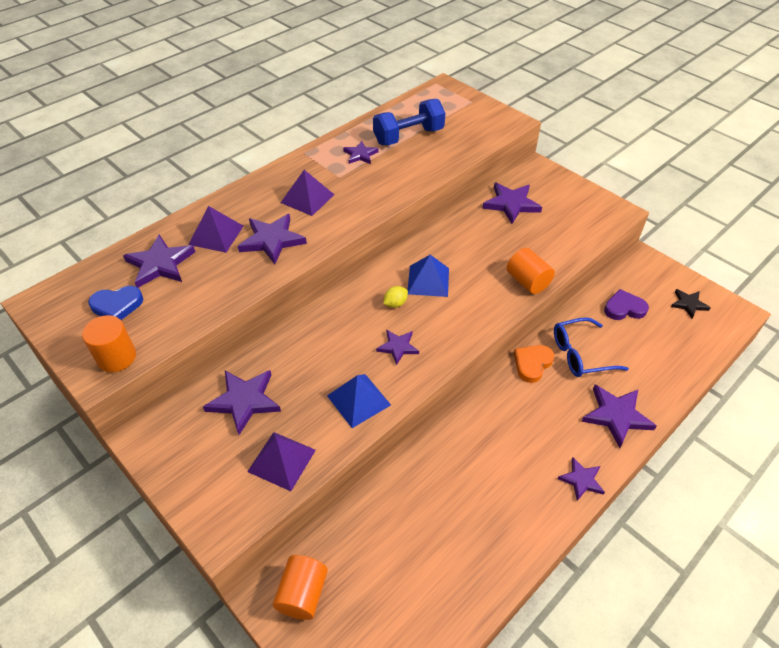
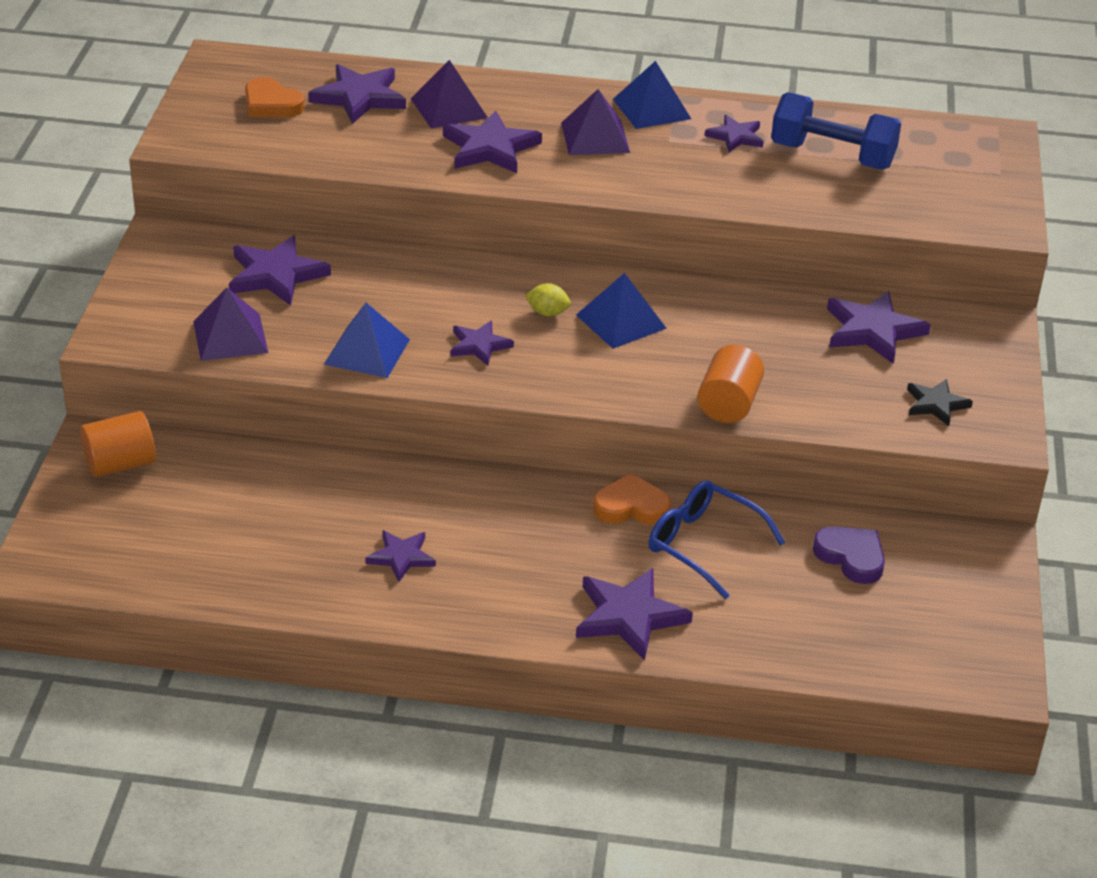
camera: 50 degrees right, 10 degrees down
(117, 305) = (271, 104): blue heart -> orange heart
(117, 357) = (208, 141): orange cylinder -> none
(306, 167) = (652, 109): none -> blue pyramid
(581, 480) = (486, 619): purple star -> purple star (401, 557)
(688, 304) = (948, 622): black star -> black star (936, 404)

